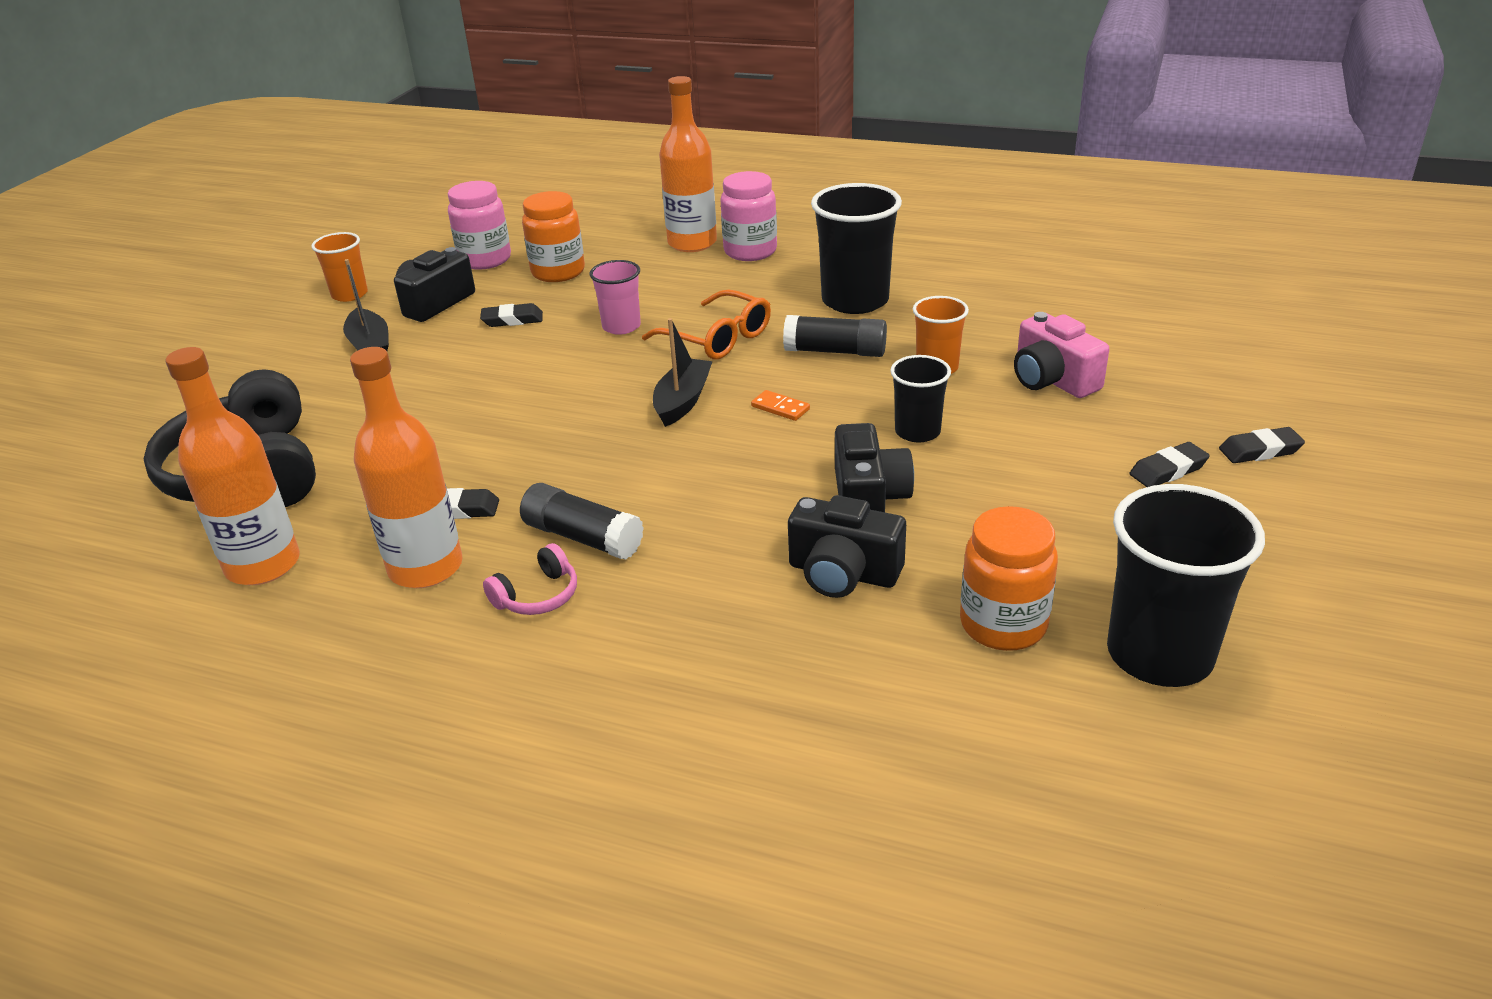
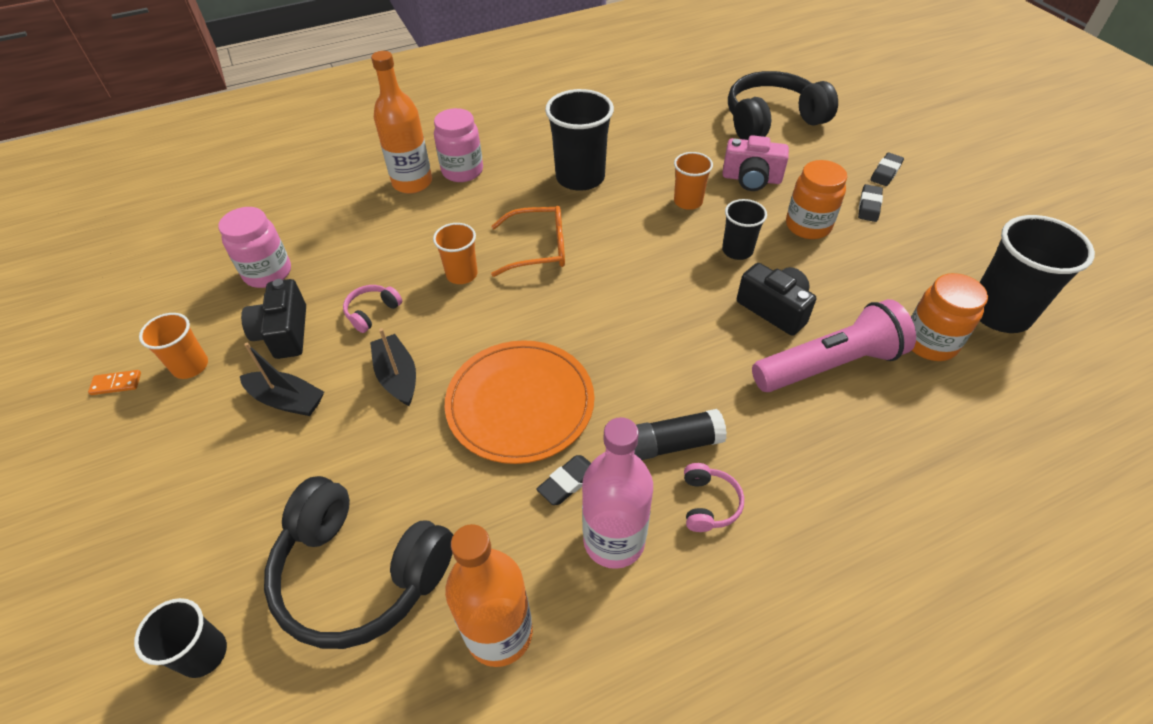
camera: 45 degrees left, 15 degrees up
(113, 457) = (203, 653): none -> black cup
(426, 568) = (614, 540): orange bottle -> pink bottle
(512, 320) = (372, 312): black eraser -> pink headphones
(515, 437) = (520, 403): none -> orange plate
(558, 272) = (346, 254): orange jar -> orange jar (808, 226)
(621, 326) = (462, 274): pink cup -> orange cup
(682, 401) = (585, 308): black boat -> black boat (397, 376)
(780, 408) = (647, 278): orange domino -> orange domino (116, 384)
(835, 351) = (620, 220): black glue stick -> none
(843, 573) = (829, 365): black camera -> pink flashlight
(1184, 338) = (772, 120): none -> black headphones

